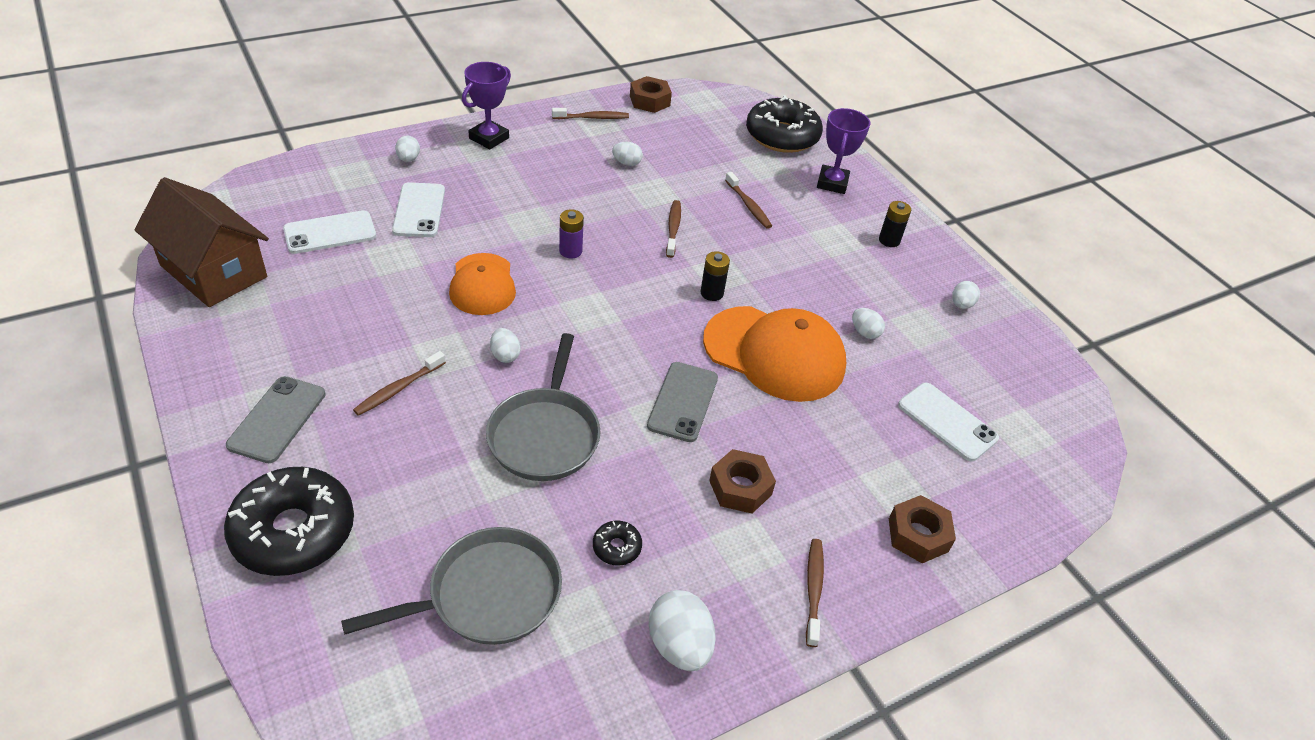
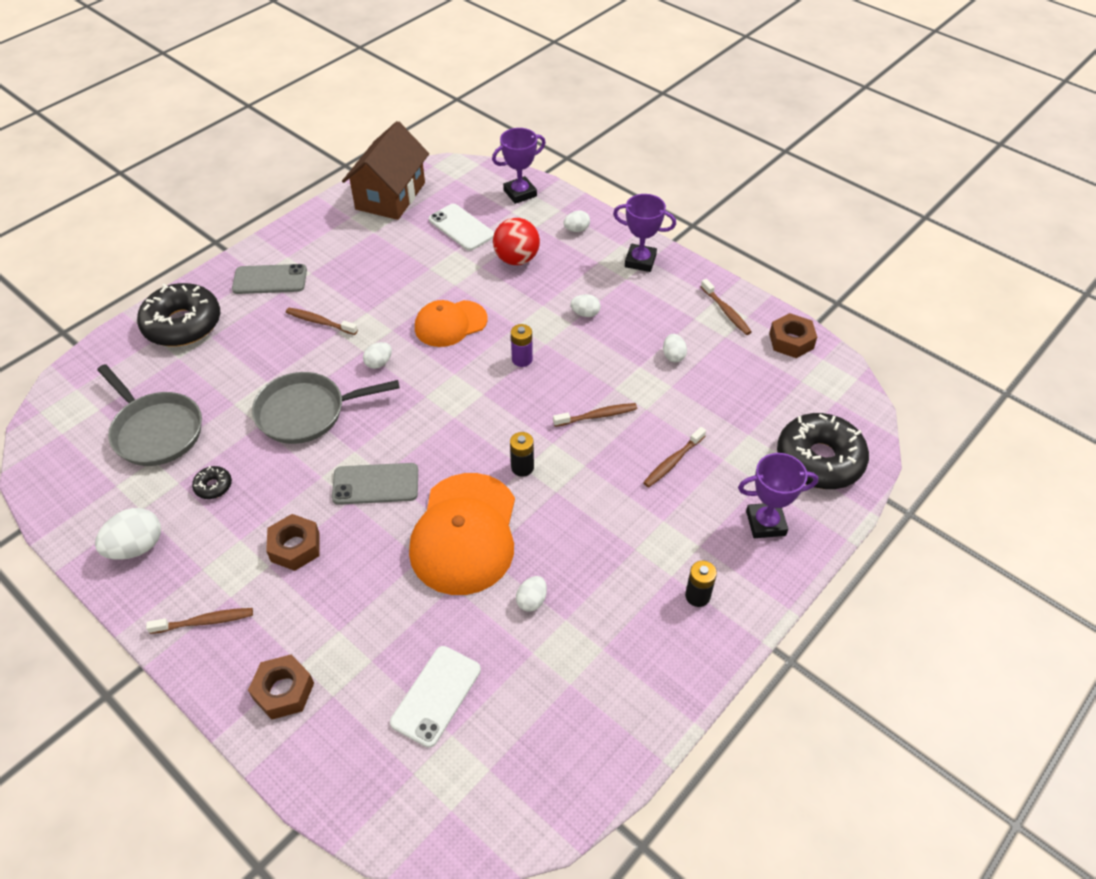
camera: 75 degrees right, 5 degrees up
(312, 176) = (520, 193): none -> purple trophy
(419, 210) = (516, 259): white phone -> red ball
(961, 305) = (627, 685): white egg -> white egg (585, 313)

